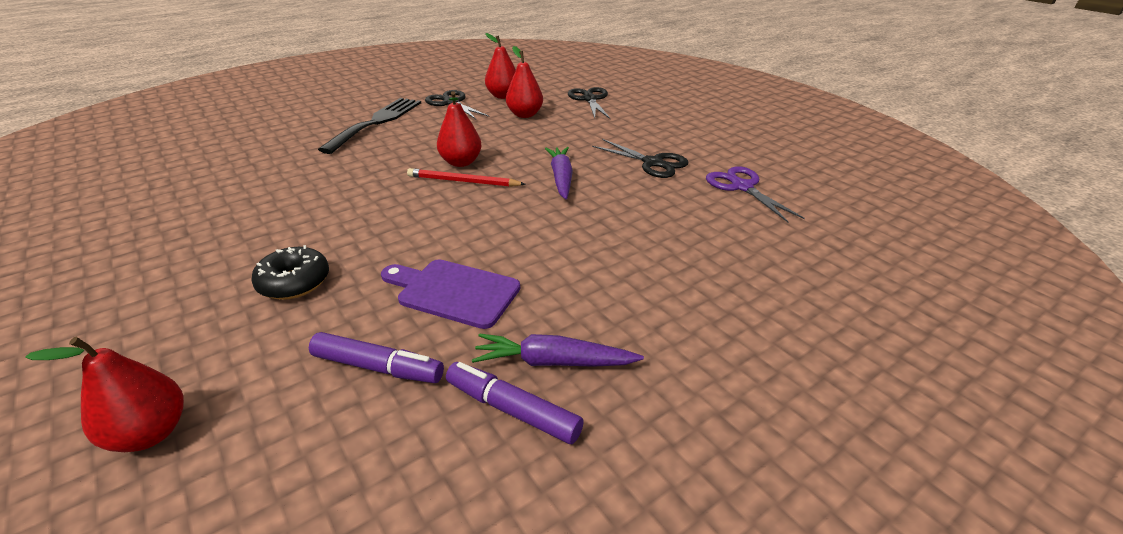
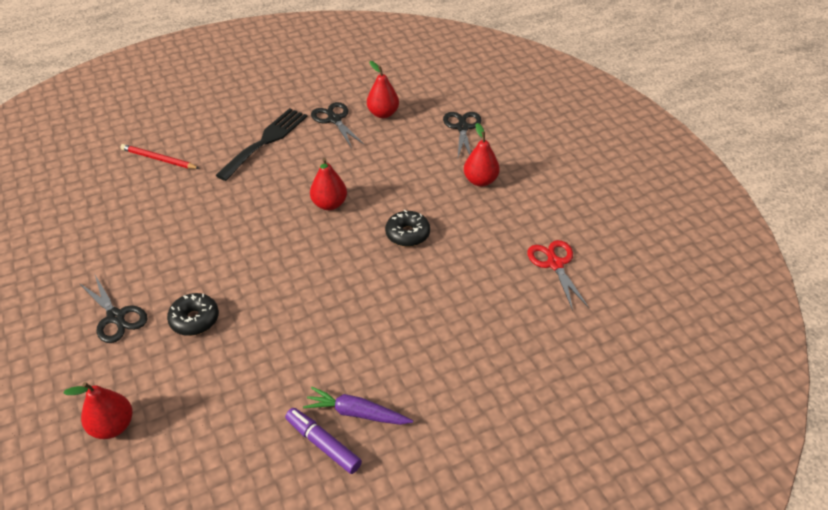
camera: 10 degrees right, 10 degrees up
(378, 367) = (245, 400): purple marker -> none
(453, 292) = (302, 344): purple cutting board -> none
(463, 181) = (327, 228): red pencil -> red pencil (159, 159)
(525, 115) = (397, 144): red pear -> red pear (480, 181)
(561, 178) = (407, 234): purple carrot -> black donut
(652, 163) = (490, 224): black scissors -> black scissors (116, 317)
(742, 187) = (555, 264): purple scissors -> red scissors

